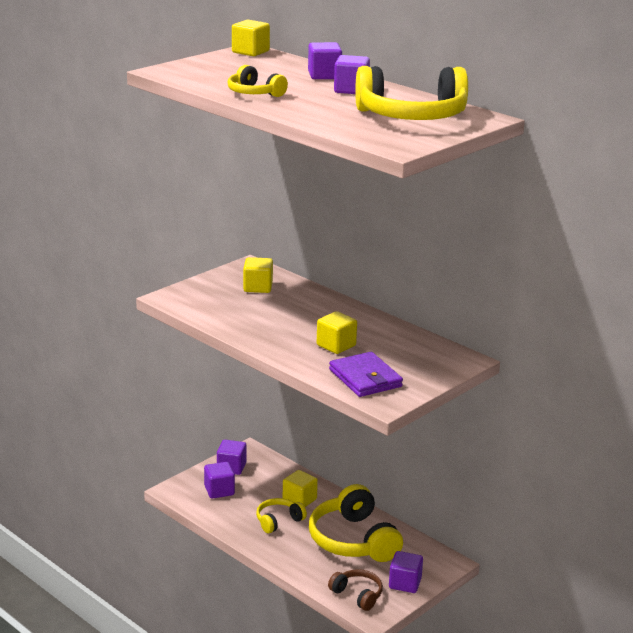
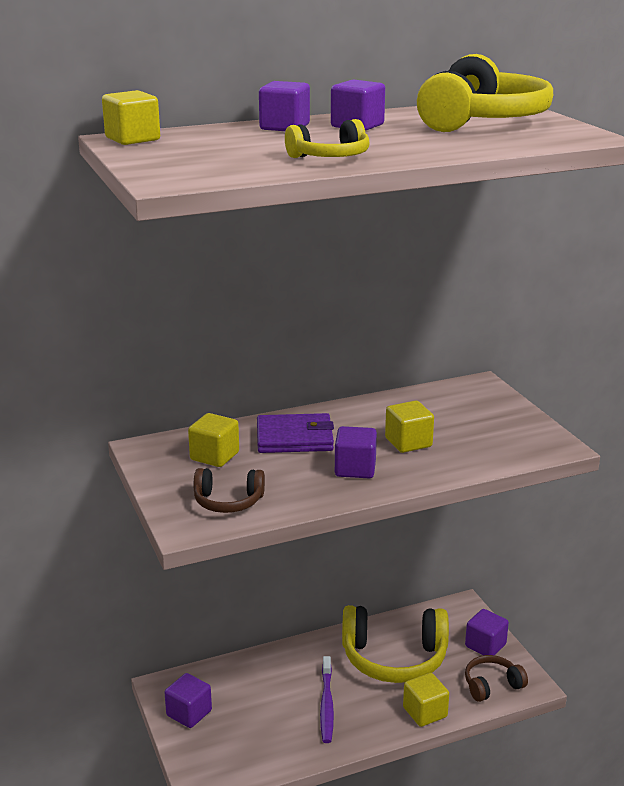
camera: 65 degrees left, 0 degrees up
(205, 303) = (228, 501): none -> brown headphones
(219, 490) = (232, 739): purple cube -> purple cube (355, 469)
(278, 521) = (326, 705): yellow headphones -> purple toothbrush
(299, 500) = (295, 675): yellow cube -> yellow cube (425, 712)
(365, 378) = (496, 444): purple wallet -> purple wallet (294, 438)

